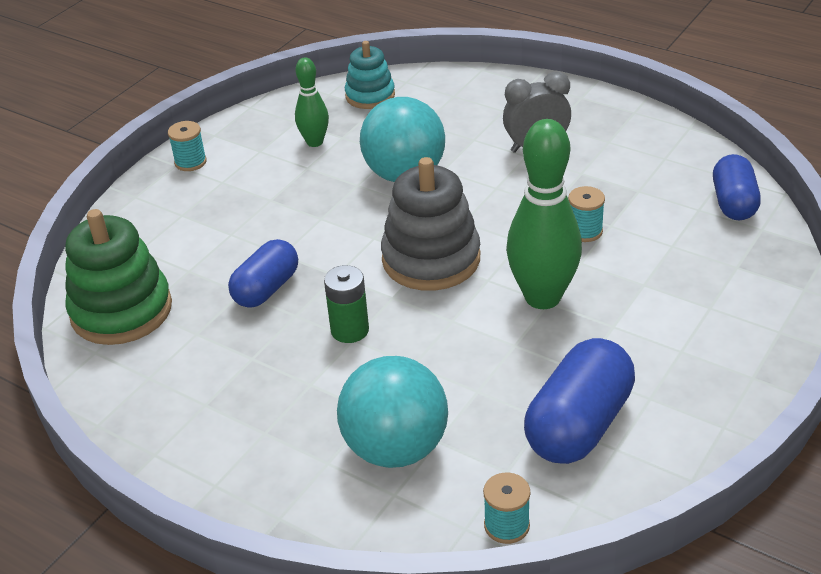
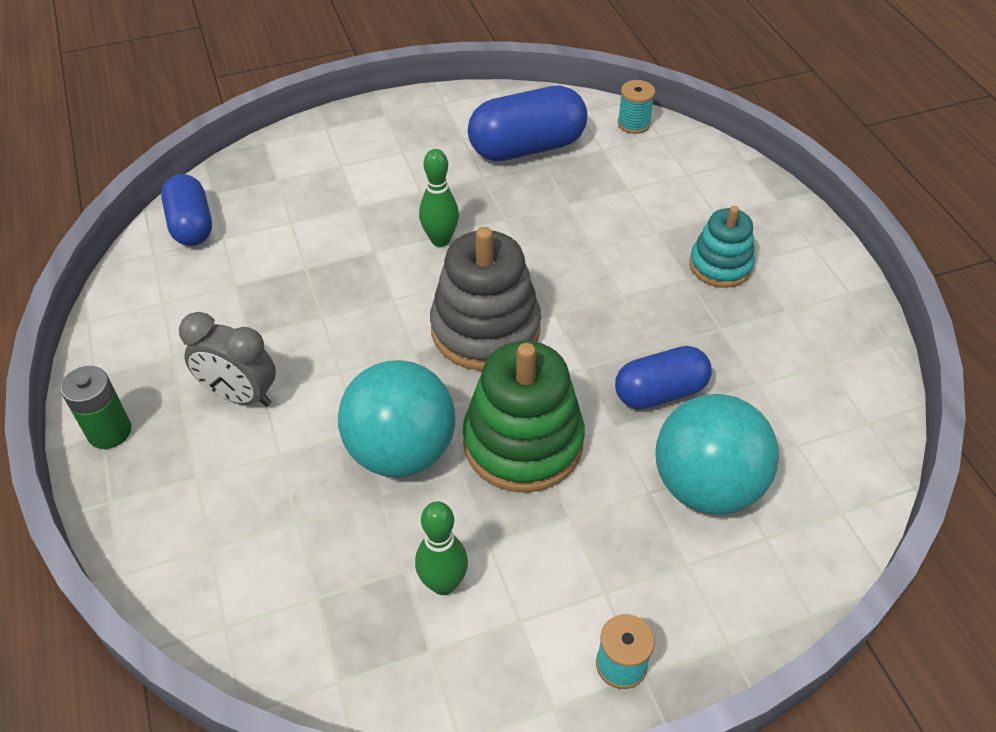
camera: 145 degrees left, 10 degrees up
(121, 310) = (822, 457): green stacking toy -> green stacking toy (523, 442)
(350, 330) = (618, 304): green battery -> green battery (109, 431)
(370, 96) = (296, 630): turquoise stacking toy -> turquoise stacking toy (720, 265)
(395, 448) = (662, 198): turquoise ball -> turquoise ball (706, 485)
(542, 297) = (440, 240): green bowling pin -> green bowling pin, size x0.55
(584, 231) = (333, 274): turquoise spool -> none
(733, 203) = (191, 225): blue capsule -> blue capsule turned 60 degrees counterclockwise

